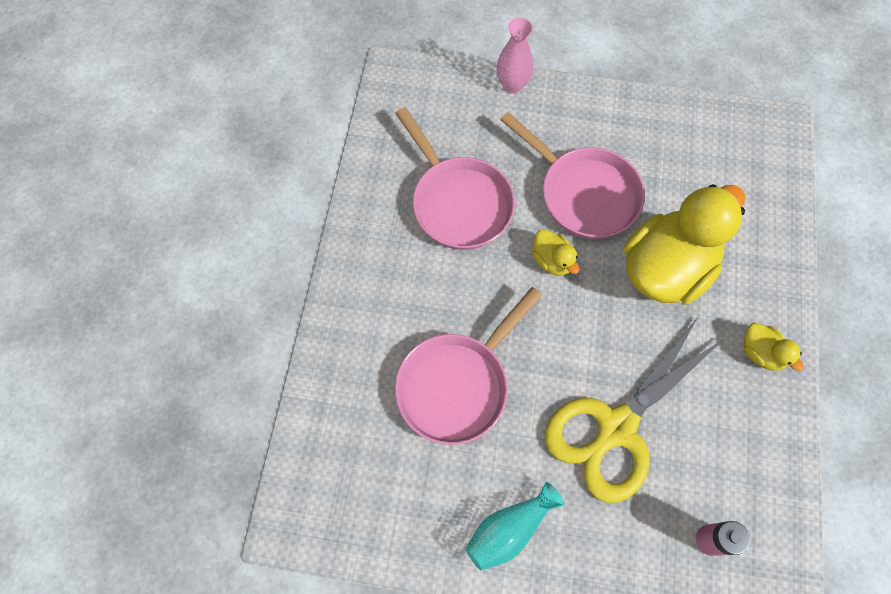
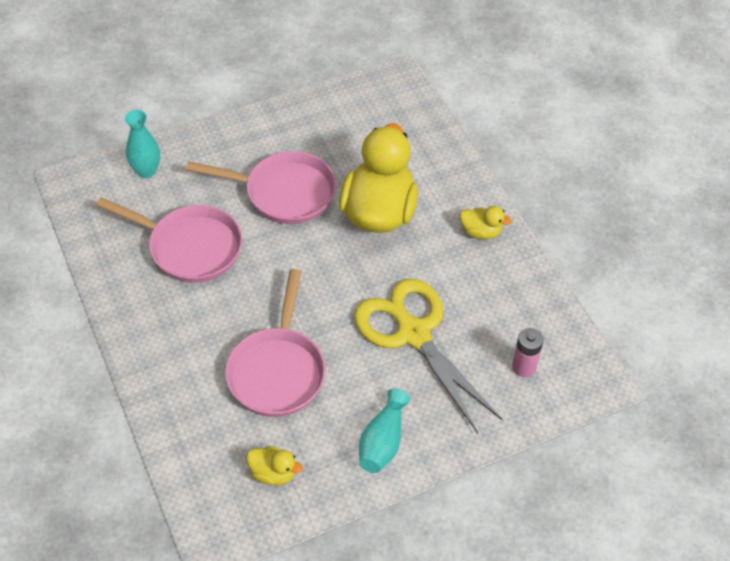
camera: 35 degrees left, 15 degrees down
(468, 99) = (146, 171): none -> turquoise vase
(512, 85) = (175, 144): pink vase -> none
(552, 260) = (291, 250): yellow duck -> yellow duck (273, 473)
(616, 427) = (413, 334): yellow scissors -> yellow scissors turned 135 degrees clockwise

